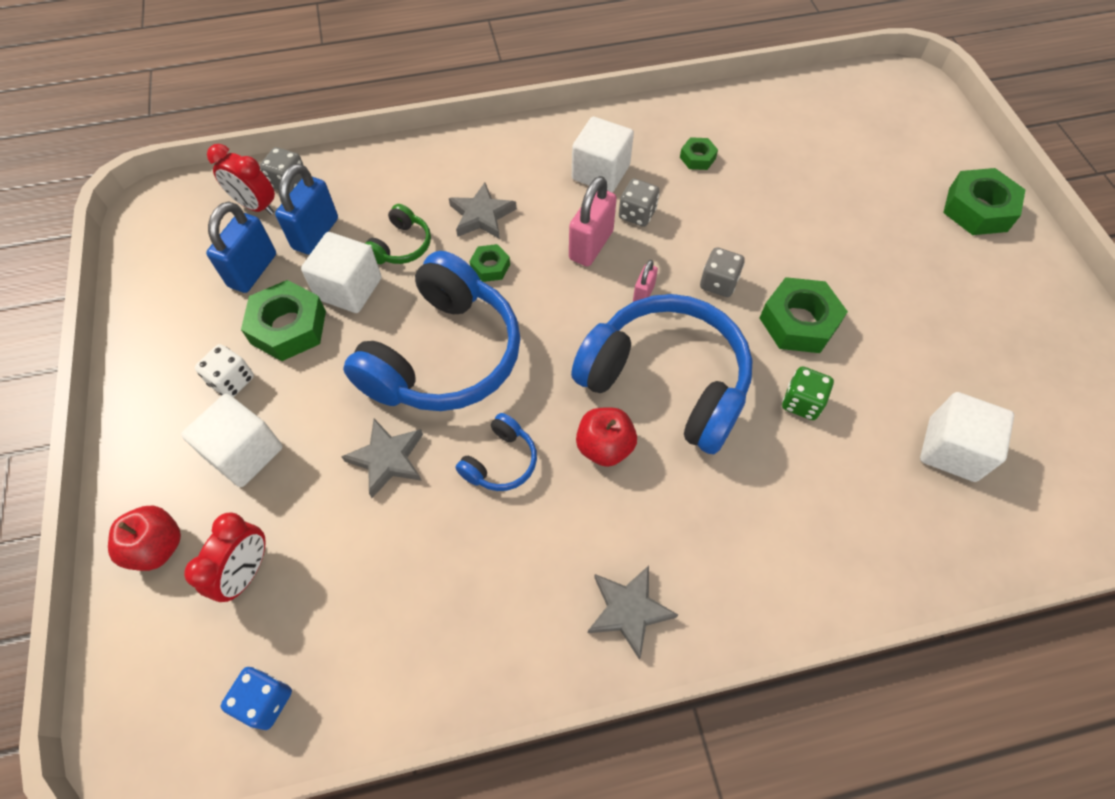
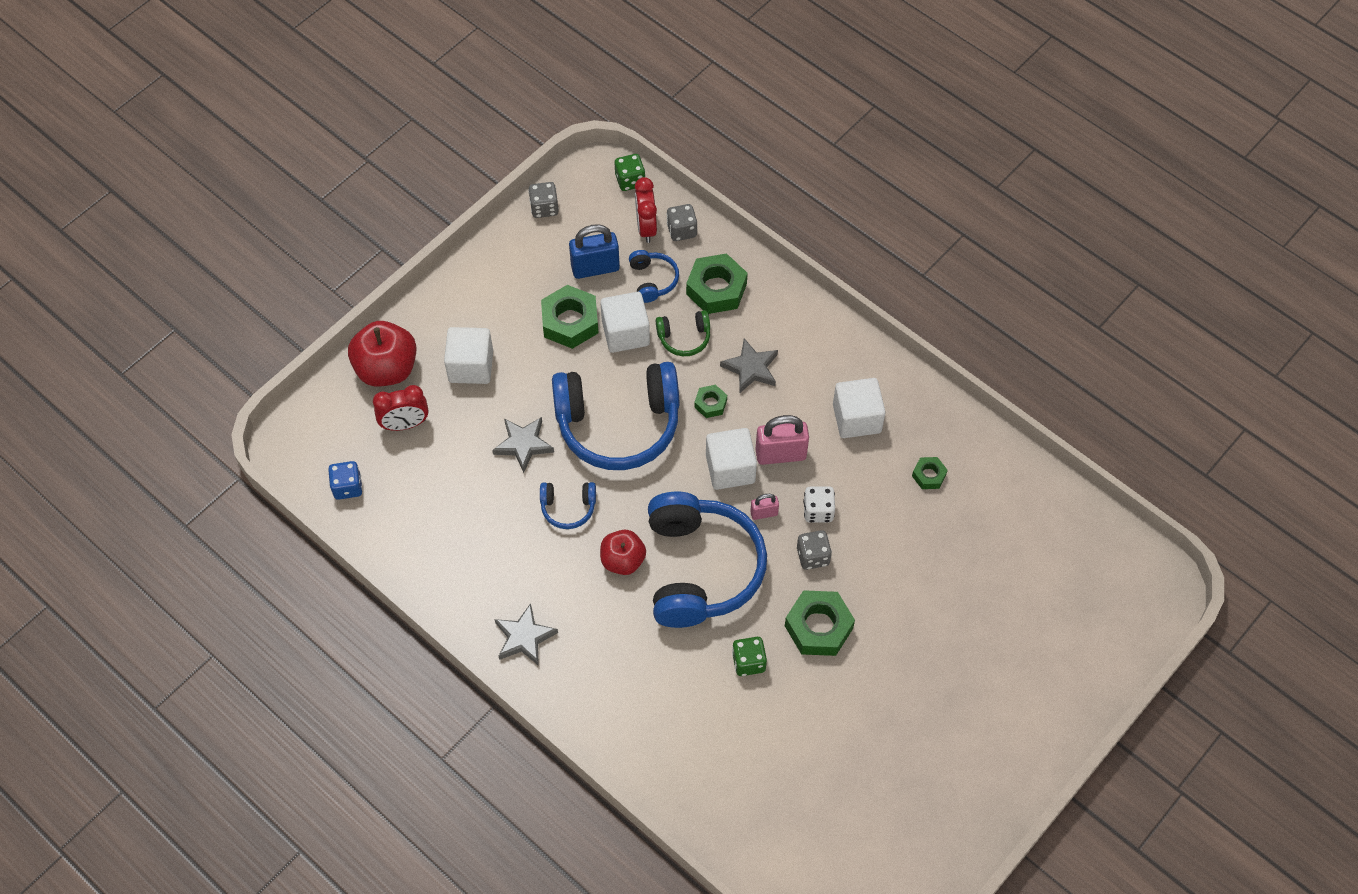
camera: 55 degrees right, 0 degrees up
(157, 547) = (386, 369): red apple -> red apple, size x1.55
(193, 189) = (630, 180): none -> green dice
(232, 381) = (510, 322): white dice -> white dice (818, 511)
(316, 233) = (653, 280): blue padlock -> blue headphones
(637, 214) = (835, 467): grey dice -> grey dice (544, 208)
(951, 449) = (782, 775): white cube -> white cube (730, 469)
(978, 209) = (1042, 705): green nut -> green nut (716, 289)

